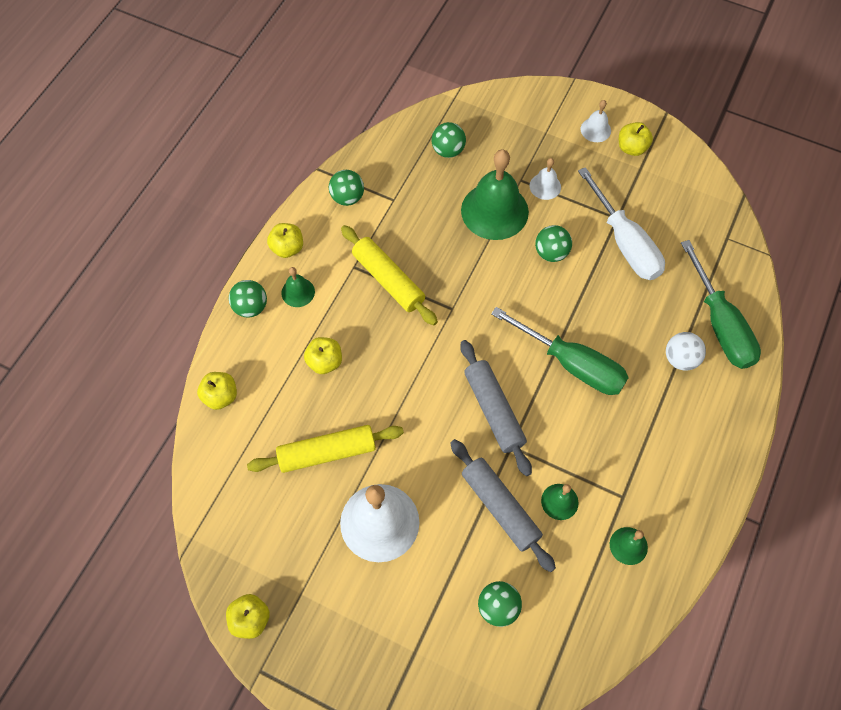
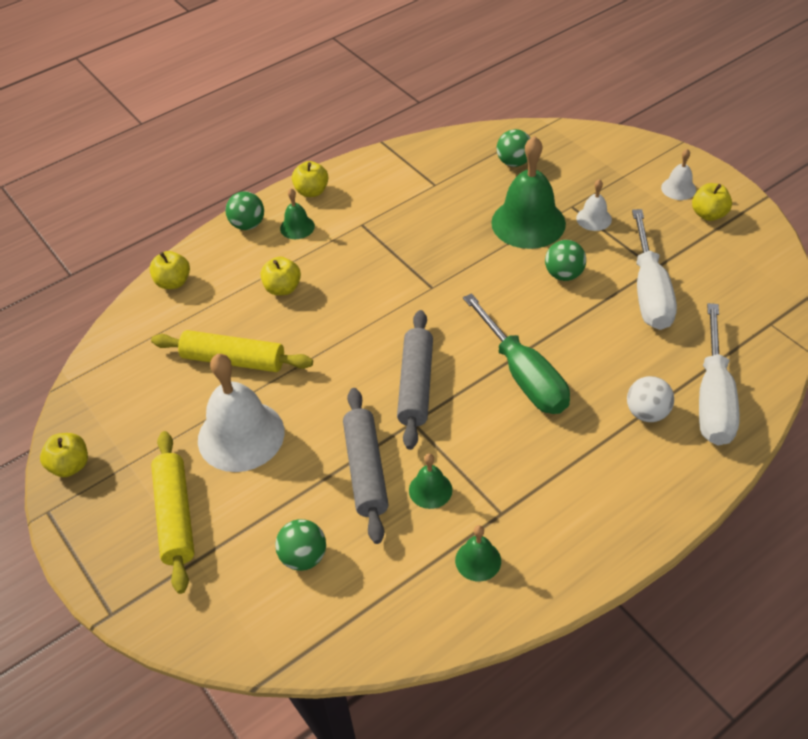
camera: 30 degrees right, 15 degrees down
(347, 197) = (393, 170): green ball -> none
(388, 280) = (386, 245): yellow rolling pin -> yellow rolling pin (176, 516)
(719, 324) = (713, 397): green screwdriver -> white screwdriver

